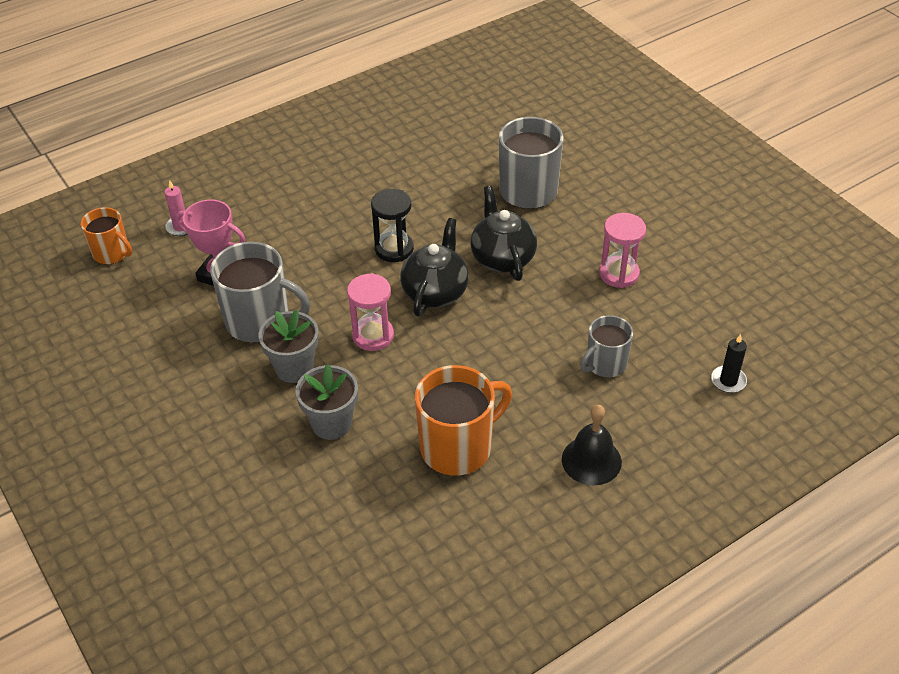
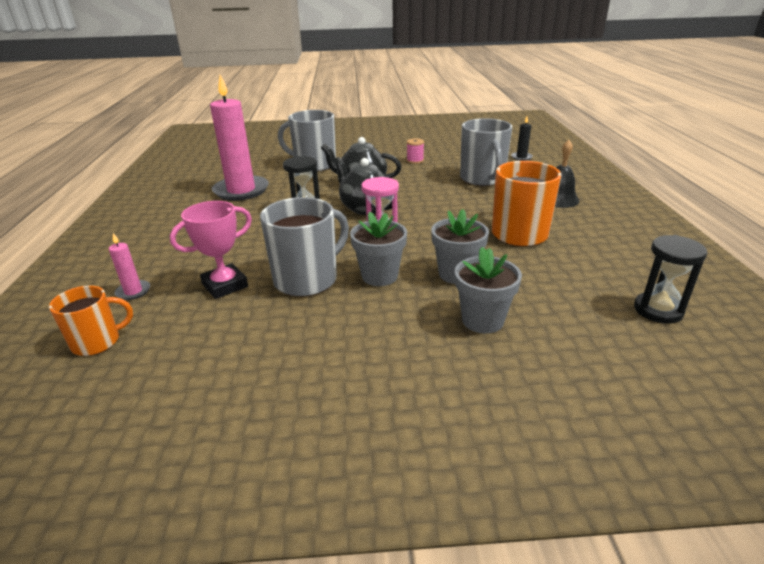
camera: 60 degrees left, 15 degrees down
(259, 469) = (482, 320): none -> grey flower pot
(351, 603) = (658, 310): none -> black hourglass
(409, 173) = (241, 190): none -> pink candle
(605, 364) = (482, 179): grey mug -> grey mug, size x1.66
(619, 274) = (415, 160): pink hourglass -> pink spool

